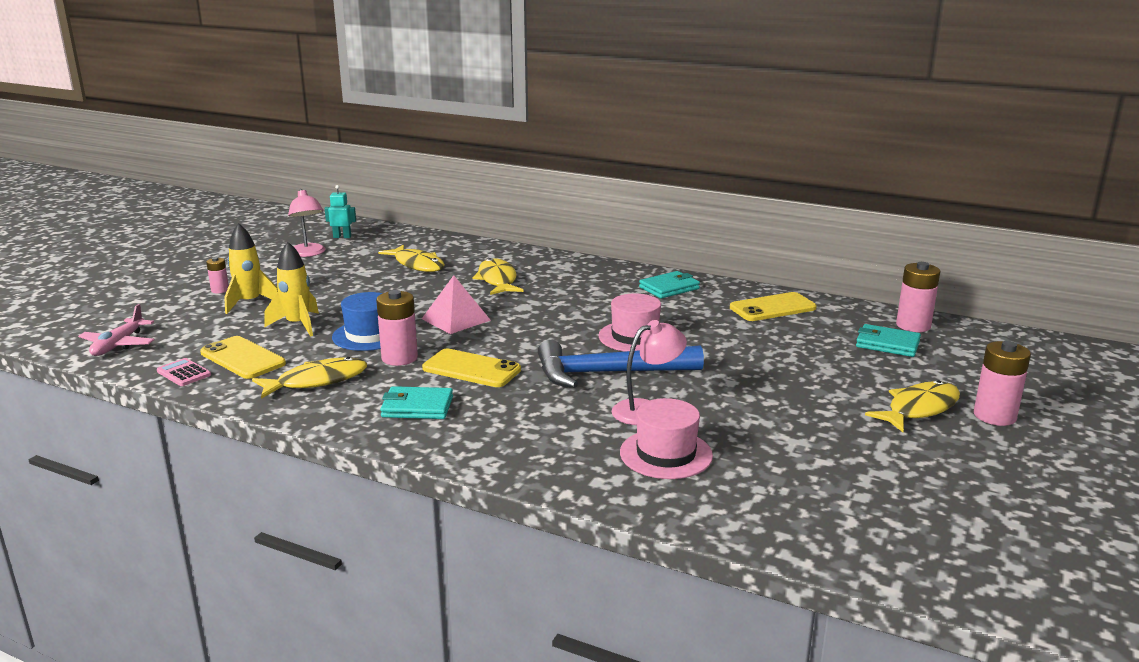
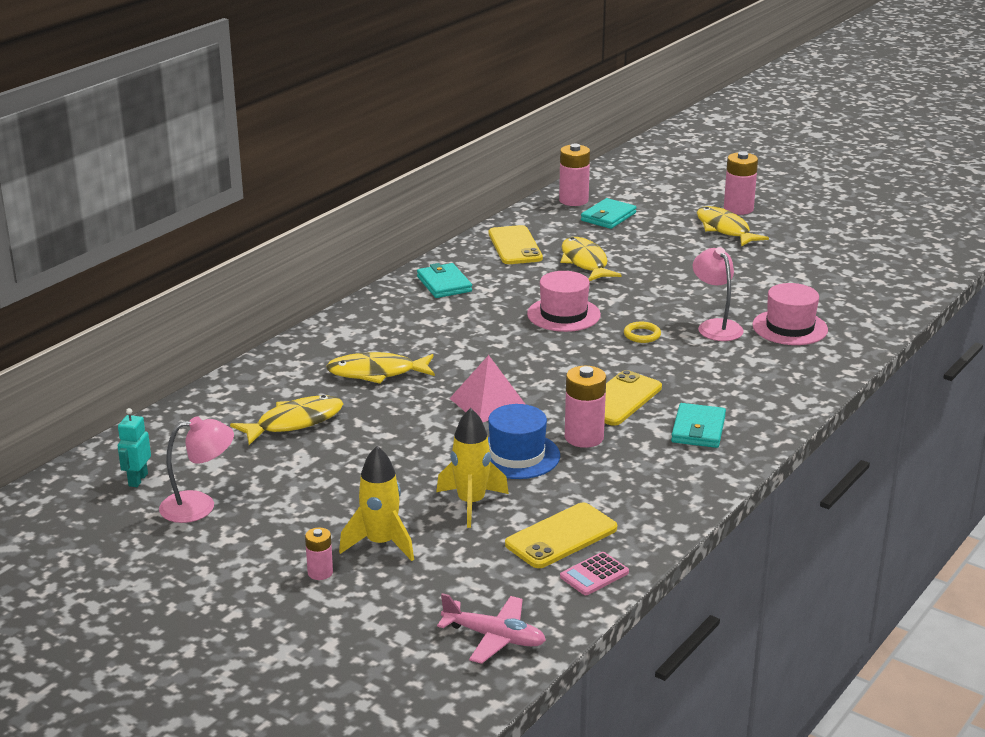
camera: 80 degrees left, 5 degrees up
(317, 381) = (631, 485): yellow fish -> yellow fish (585, 262)
(608, 373) = (642, 335): blue hammer -> yellow ring

